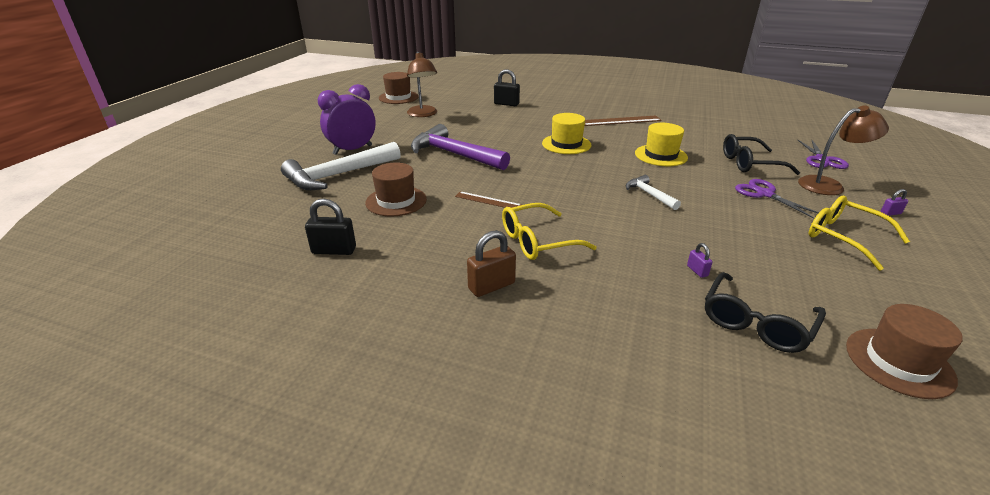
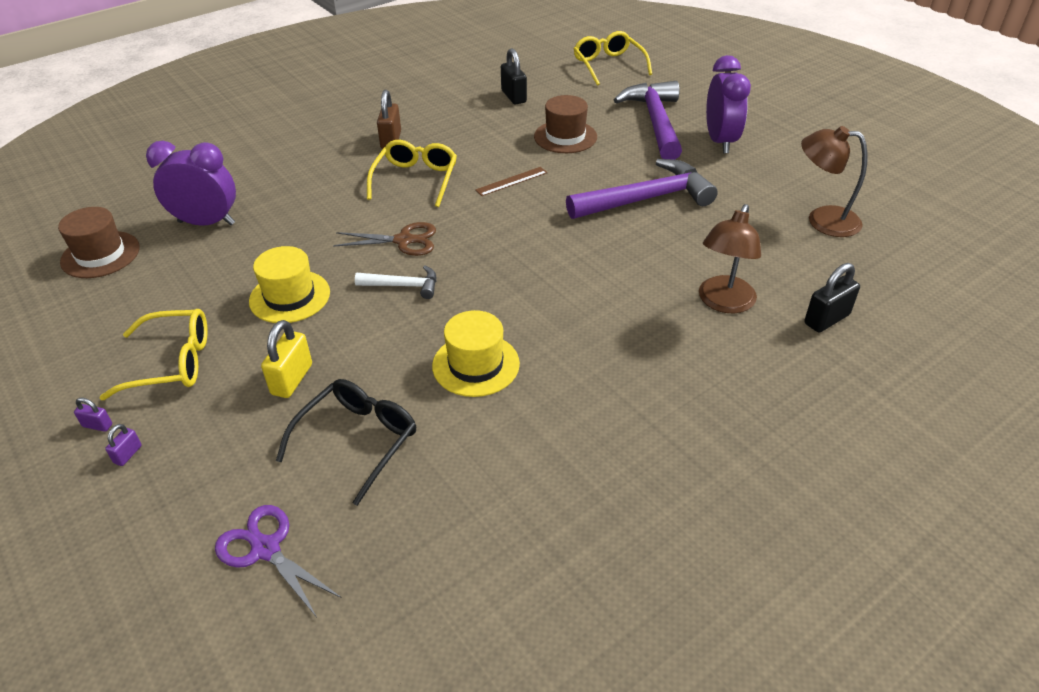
camera: 125 degrees right, 10 degrees up
(224, 222) = (608, 65): none -> yellow glasses
(334, 250) = (513, 96): black padlock -> black padlock turned 60 degrees counterclockwise
(339, 175) = (655, 122): white hammer -> purple hammer
(398, 97) = (930, 222): brown hat -> none
(566, 144) = (596, 297): yellow hat -> yellow hat (290, 297)
(612, 213) = (403, 240): none -> brown scissors
(620, 121) = (639, 412): brown ruler -> none
(697, 271) = (277, 234): purple padlock -> purple padlock (97, 425)
(756, 323) = (206, 223): black glasses -> purple clock
(765, 194) = (292, 379): purple scissors -> yellow padlock
(829, 185) = (225, 466): brown lamp -> brown lamp (723, 303)

